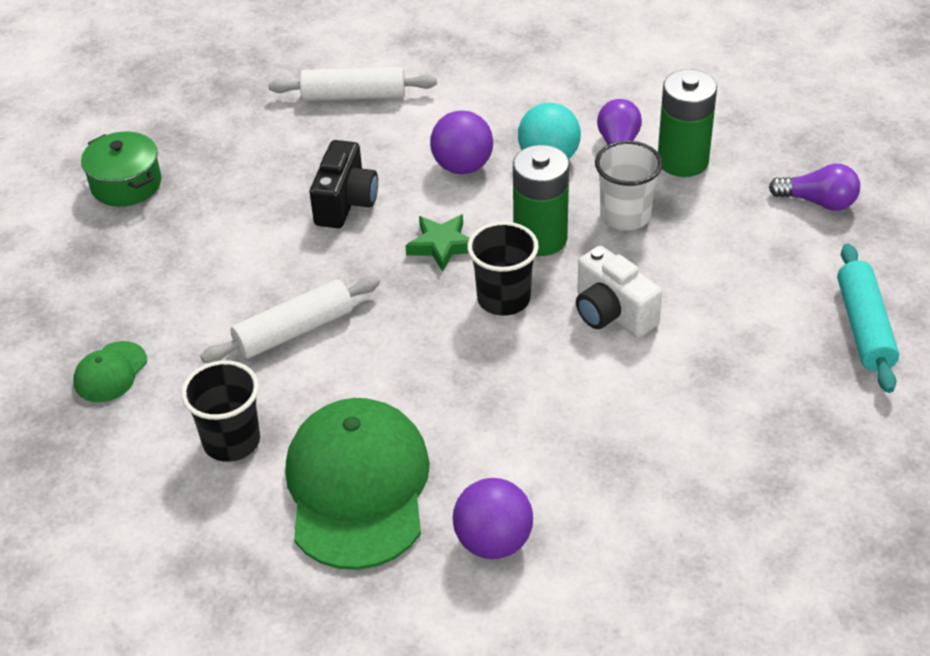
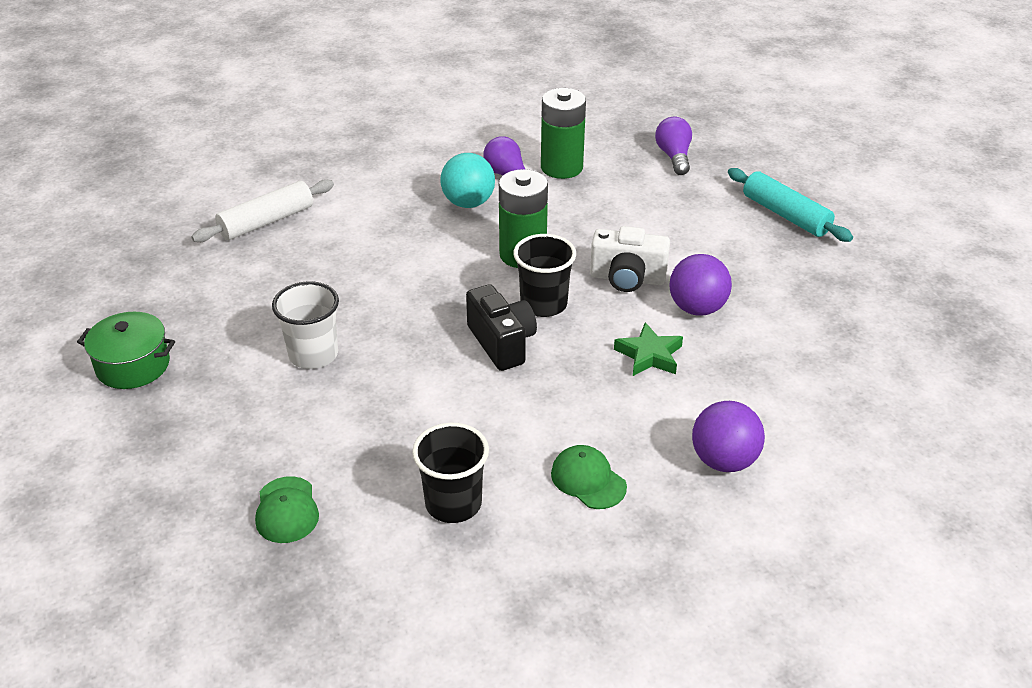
camera: 40 degrees left, 5 degrees down
(294, 331) = (410, 401): white rolling pin -> none
(345, 203) = (347, 295): black camera -> black camera (502, 343)
(357, 487) = (588, 480): green cap -> green cap, size x0.45
(441, 245) = (457, 291): green star -> green star (649, 355)
(462, 166) = (410, 233): purple ball -> purple ball (697, 308)
(625, 216) = (564, 216): white cup -> white cup (313, 355)
(818, 202) = (674, 157): purple light bulb -> purple light bulb turned 75 degrees counterclockwise

